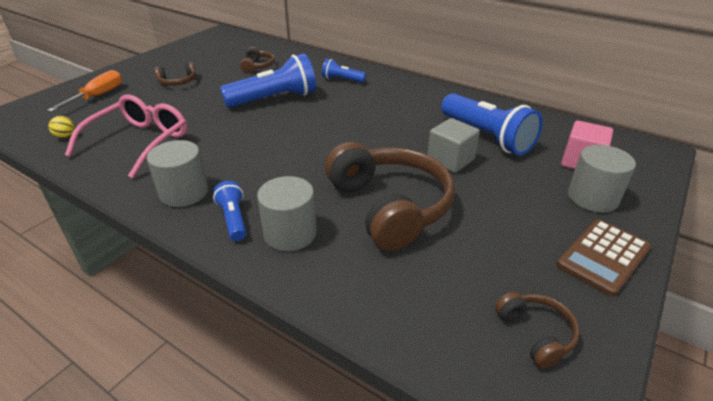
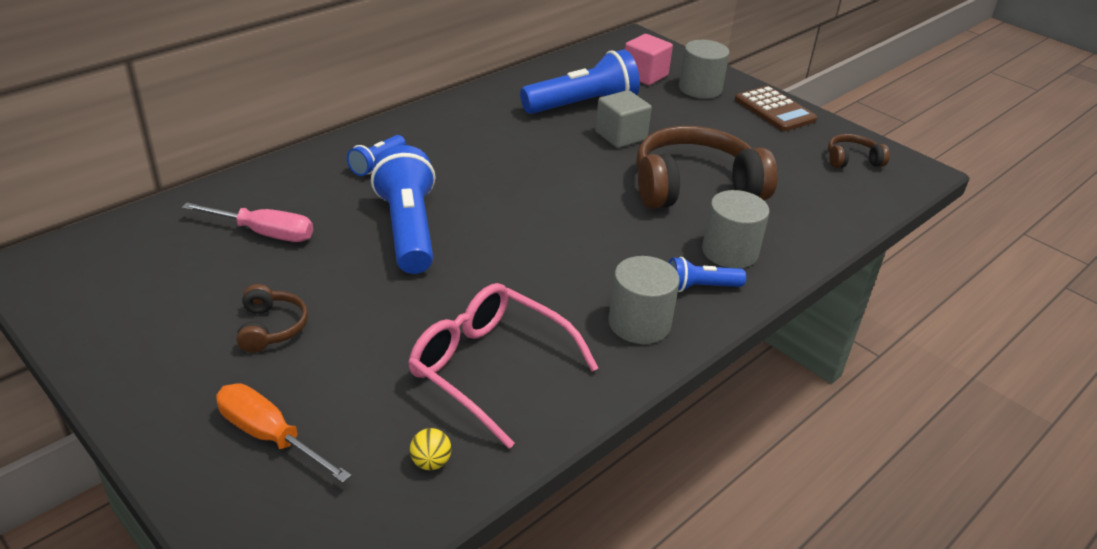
camera: 80 degrees left, 0 degrees up
(257, 66) = (265, 233): brown headphones -> pink screwdriver

